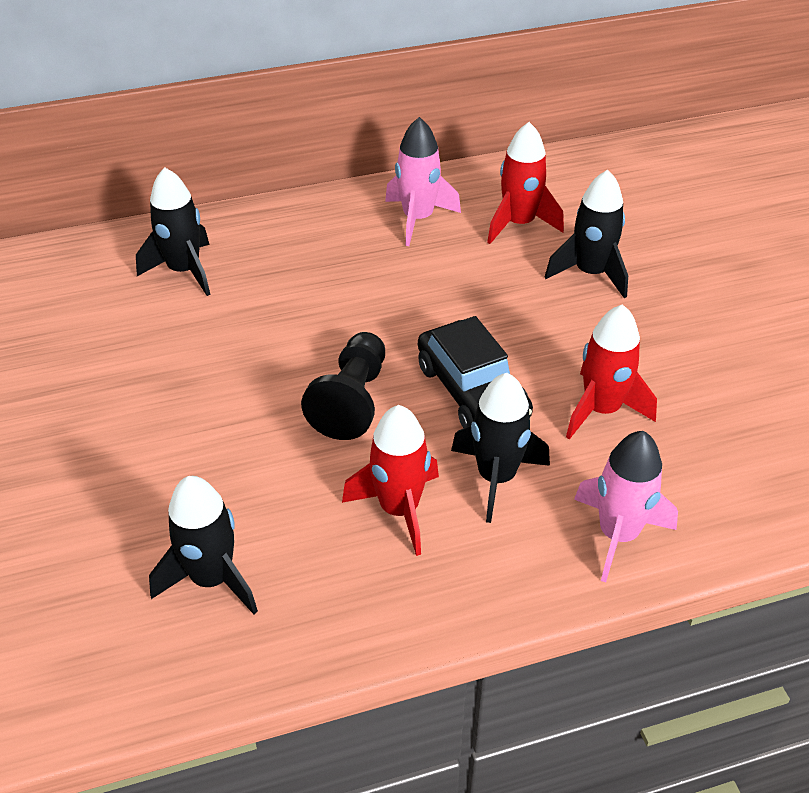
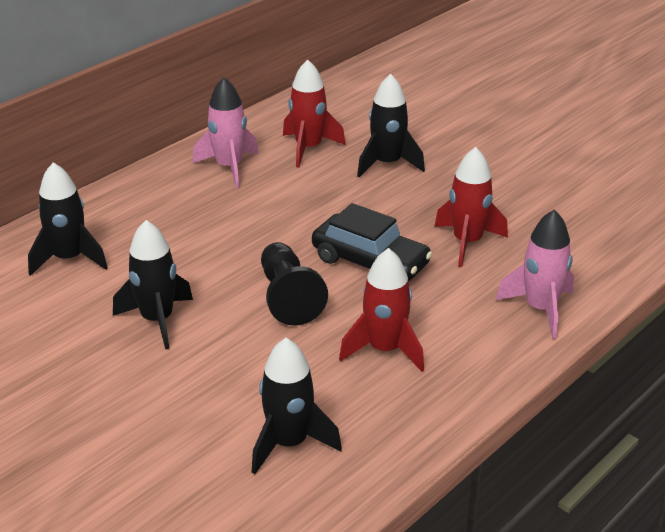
camera: 30 degrees left, 10 degrees down
(496, 477) = (433, 306): black rocket -> black rocket (157, 320)

